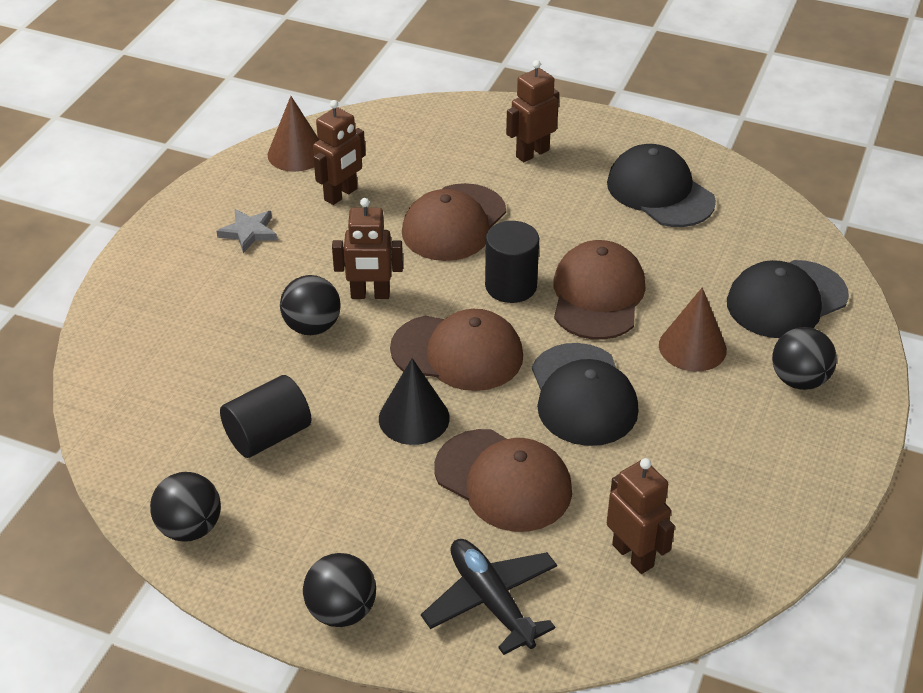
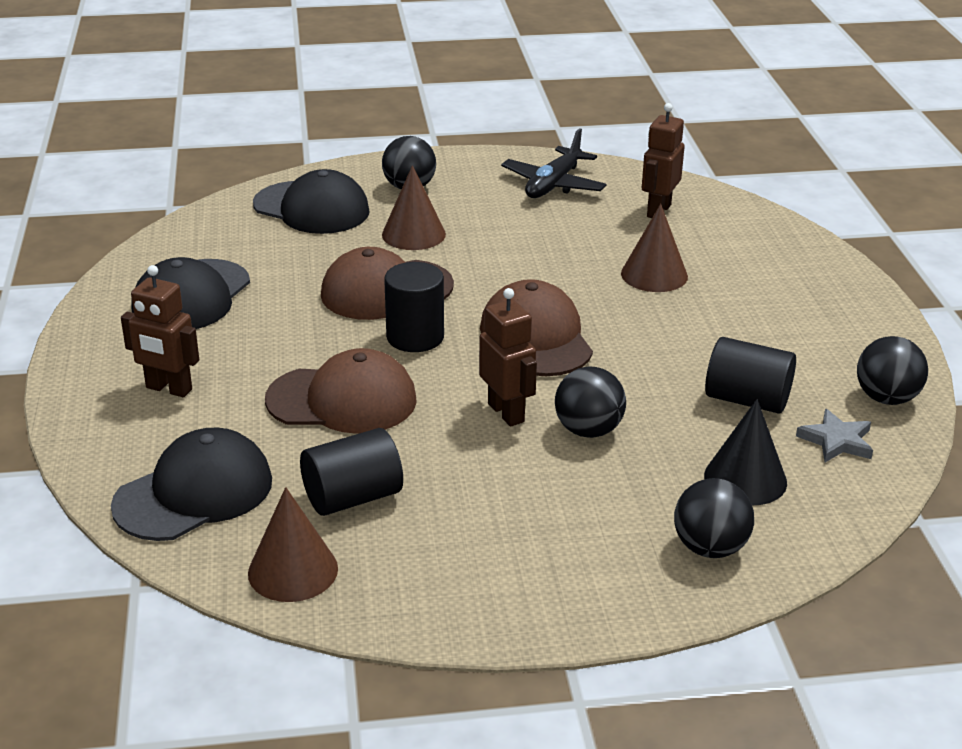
camera: 120 degrees left, 10 degrees down
(249, 232) = (484, 540): grey star -> grey star (836, 441)
(341, 194) = (352, 497): brown robot -> black cylinder
(341, 611) = (855, 302): black ball -> black ball (710, 548)
(414, 418) = (638, 334): black cone -> black cone (745, 479)
(491, 601) = (765, 249): black plane -> black plane (553, 184)
(503, 481) = (654, 275): brown cap -> brown cone
(583, 395) = (522, 266): black cap -> black cap (194, 493)

